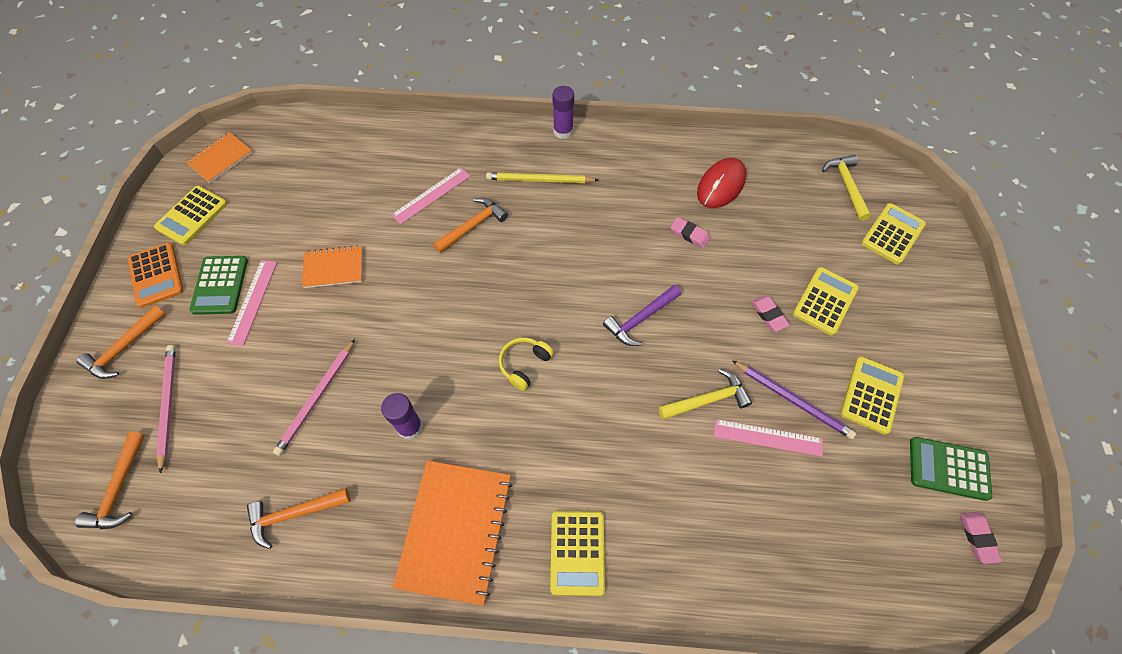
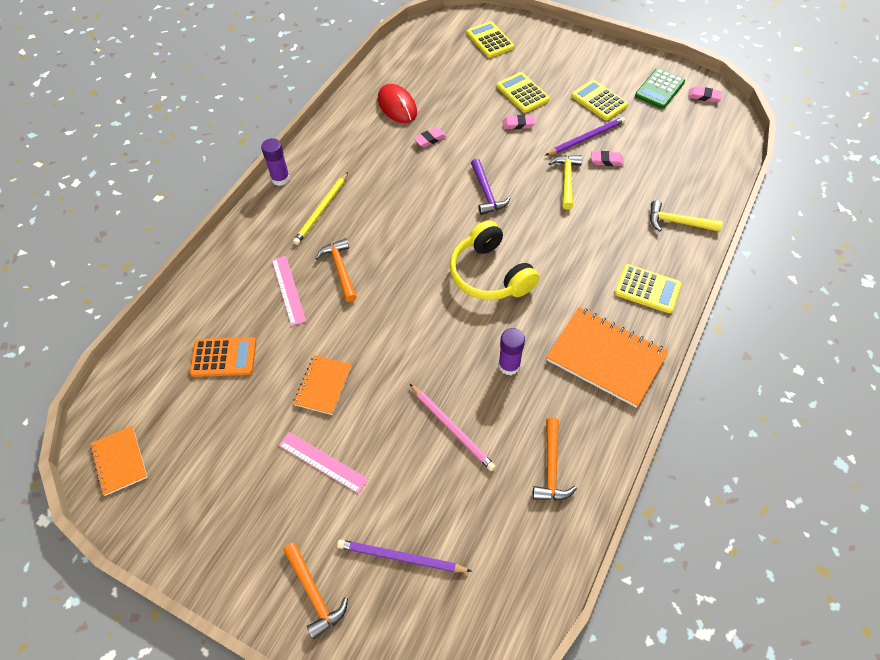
camera: 65 degrees left, 5 degrees down
(119, 488) = (470, 614): orange hammer -> none
(156, 275) = (239, 550): orange calculator -> orange calculator (224, 357)
(168, 405) = (400, 557): pink pencil -> purple pencil
(192, 216) = (181, 502): yellow calculator -> none
(220, 285) = (287, 488): green calculator -> none
(524, 365) = (490, 274): yellow headphones -> yellow headphones, size x1.92
(767, 437) = (606, 160): pink ruler -> pink eraser
(846, 186) = (439, 44): yellow hammer -> yellow hammer (678, 222)

